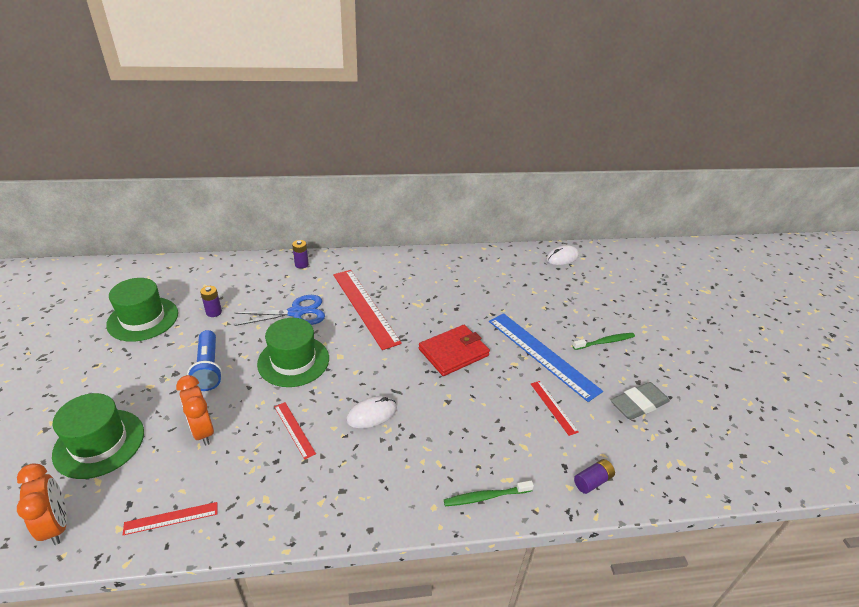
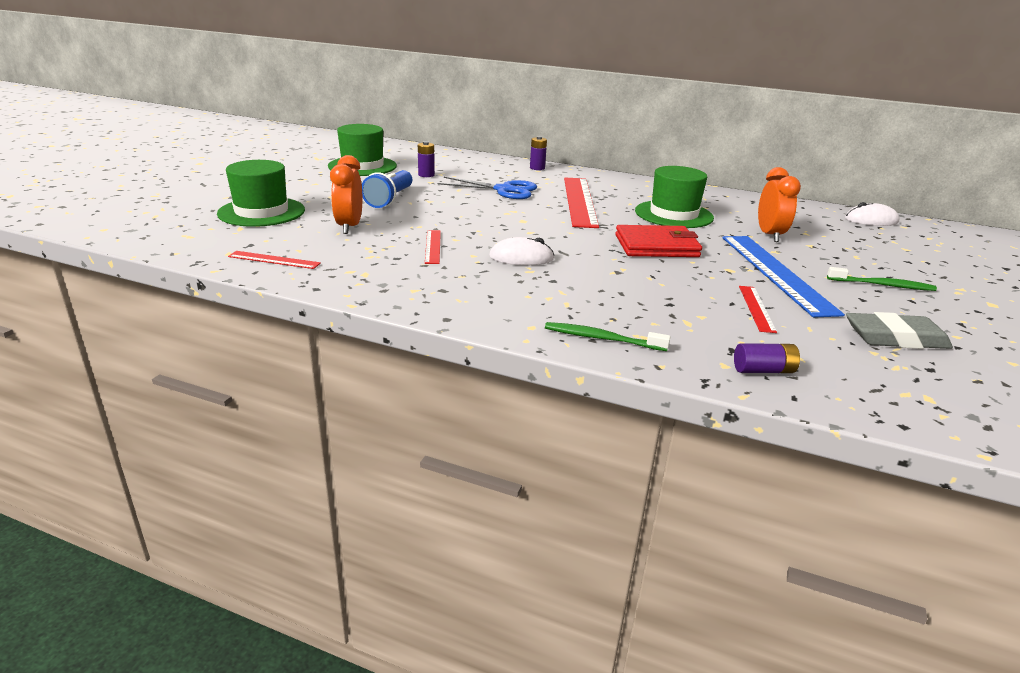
camera: 30 degrees right, 10 degrees down
(57, 525) = (188, 238): orange clock -> orange clock (769, 235)
(293, 361) = (473, 213): green hat -> green hat (673, 214)

